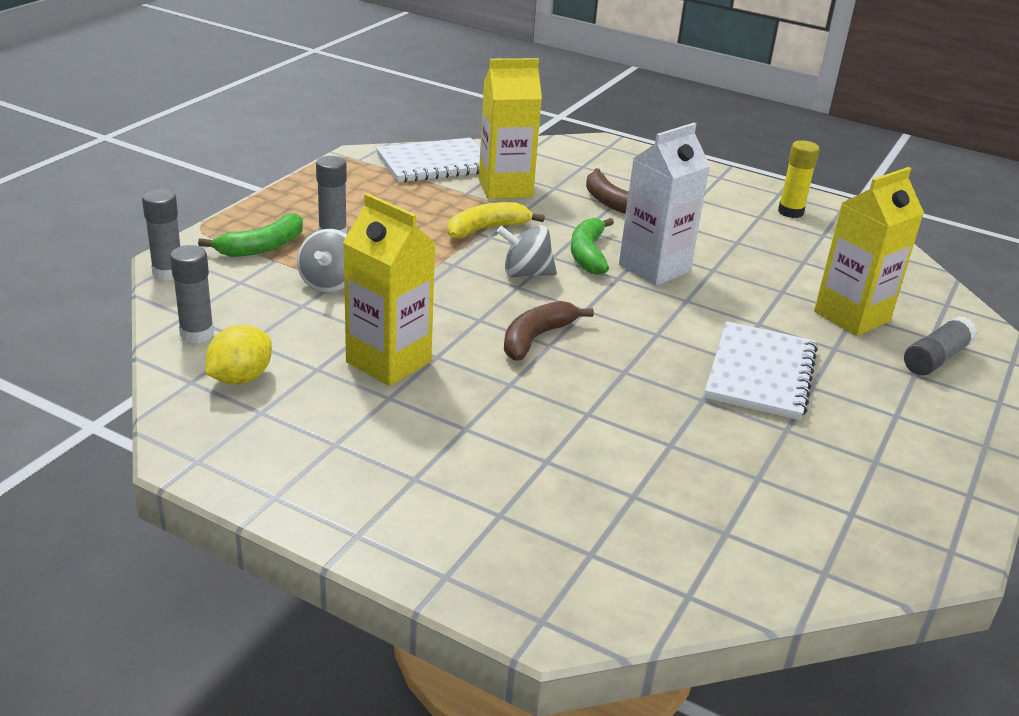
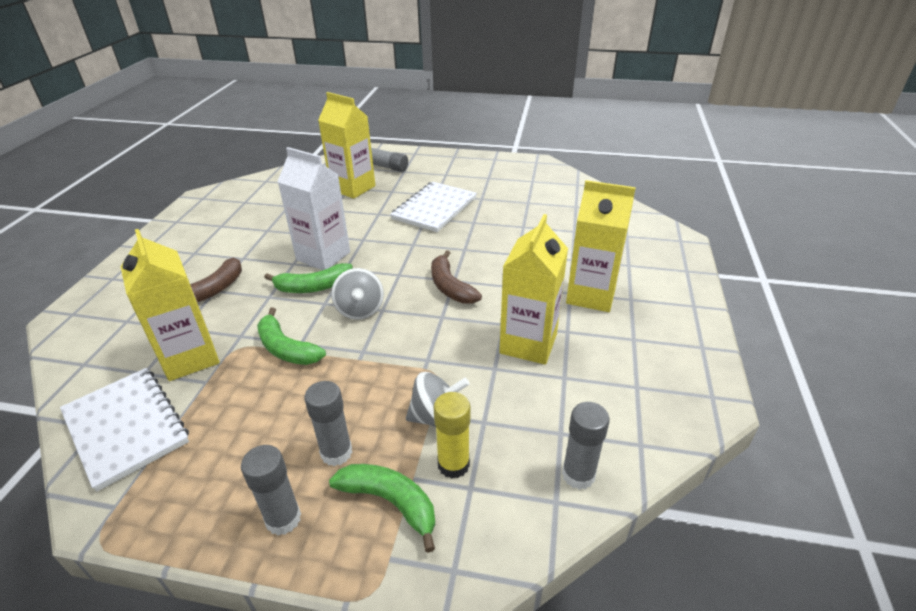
camera: 105 degrees left, 5 degrees up
(168, 273) = (490, 565): grey glue stick -> grey glue stick (283, 519)
(240, 378) = (611, 415): yellow lemon -> none
(446, 443) = (591, 295): none -> yellow carton
(486, 229) = (286, 348): yellow banana -> green banana
(536, 338) = (450, 287): brown banana -> brown banana turned 45 degrees clockwise
(760, 373) = (434, 208): white notebook -> white notebook turned 60 degrees counterclockwise
(790, 212) = (210, 214): yellow glue stick -> yellow glue stick (453, 464)

